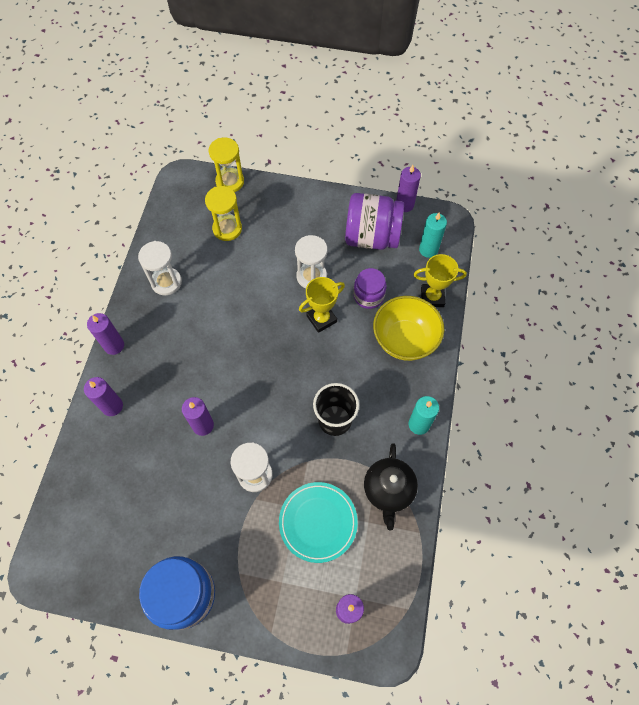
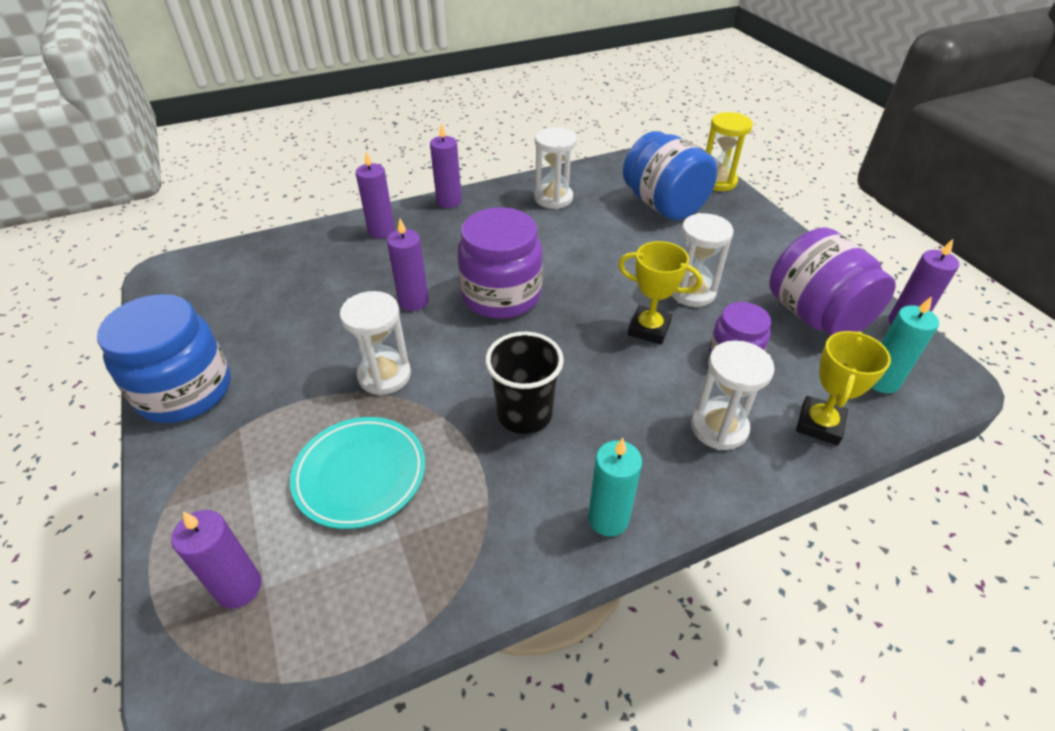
camera: 55 degrees right, 20 degrees down
(227, 229) = (663, 205): yellow hourglass -> blue jar
(236, 374) = (501, 295): none -> purple jar
(388, 490) = (469, 536): black teapot -> none
(404, 339) = (719, 427): yellow bowl -> white hourglass
(432, 297) = (819, 424): yellow trophy -> yellow trophy turned 60 degrees clockwise

